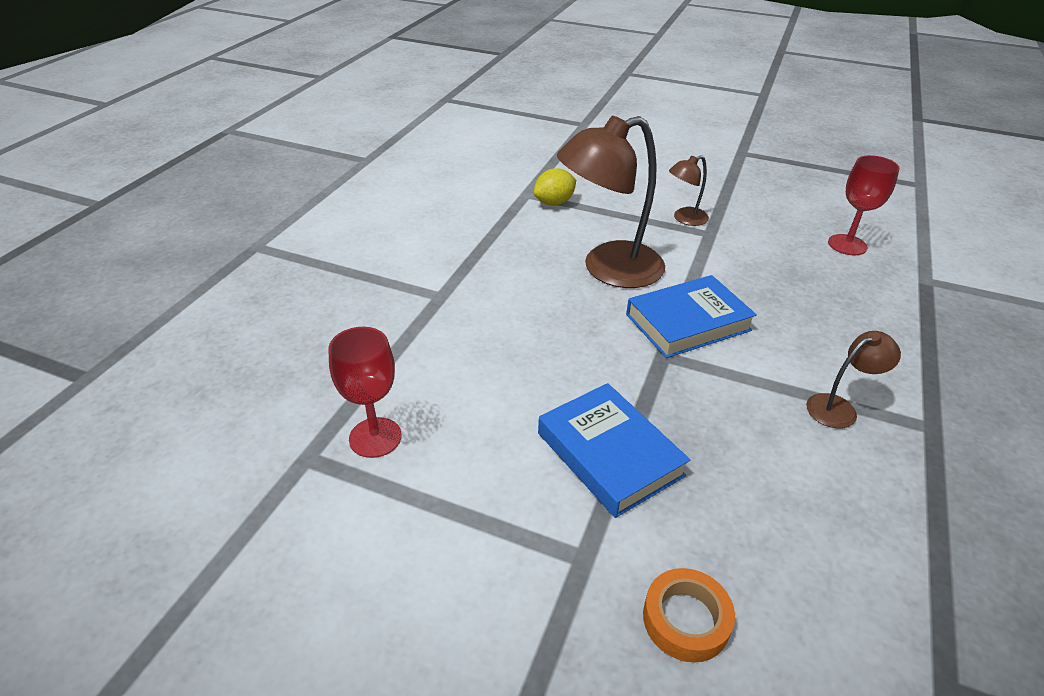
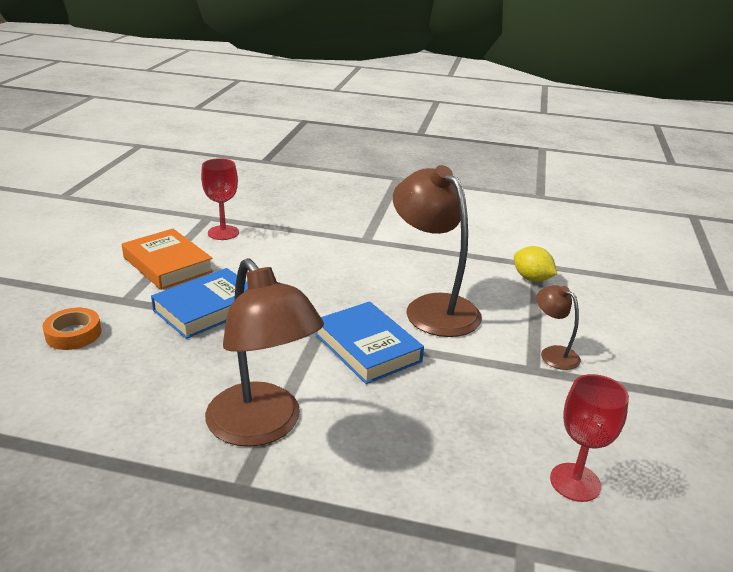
camera: 80 degrees right, 10 degrees down
(472, 507) = (168, 264): none -> orange book
(839, 408) = (262, 427): brown lamp -> brown lamp, size x2.10

